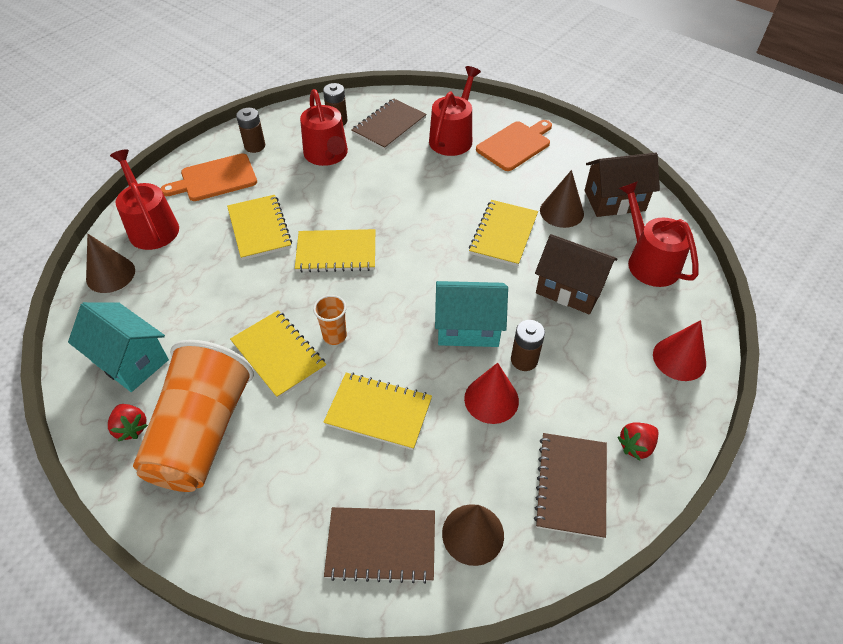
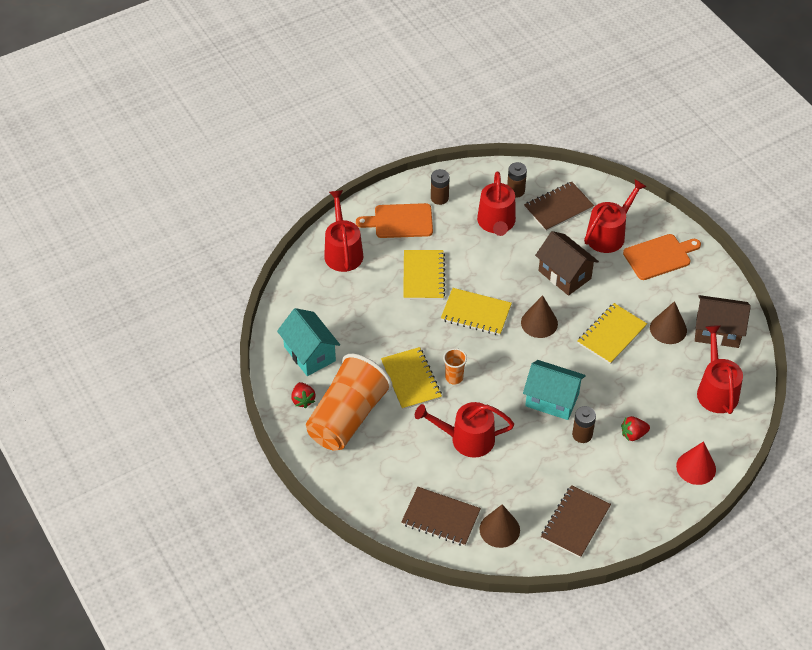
camera: 20 degrees right, 0 degrees up
(110, 274) = (306, 284): brown cone -> brown cone (539, 323)
(378, 412) = (467, 439): yellow notebook -> red watering can
(491, 399) = (547, 454): red cone -> none
(570, 289) = (642, 393): brown house -> brown house (564, 275)
(636, 446) = (631, 513): red strawberry -> red strawberry (633, 434)

